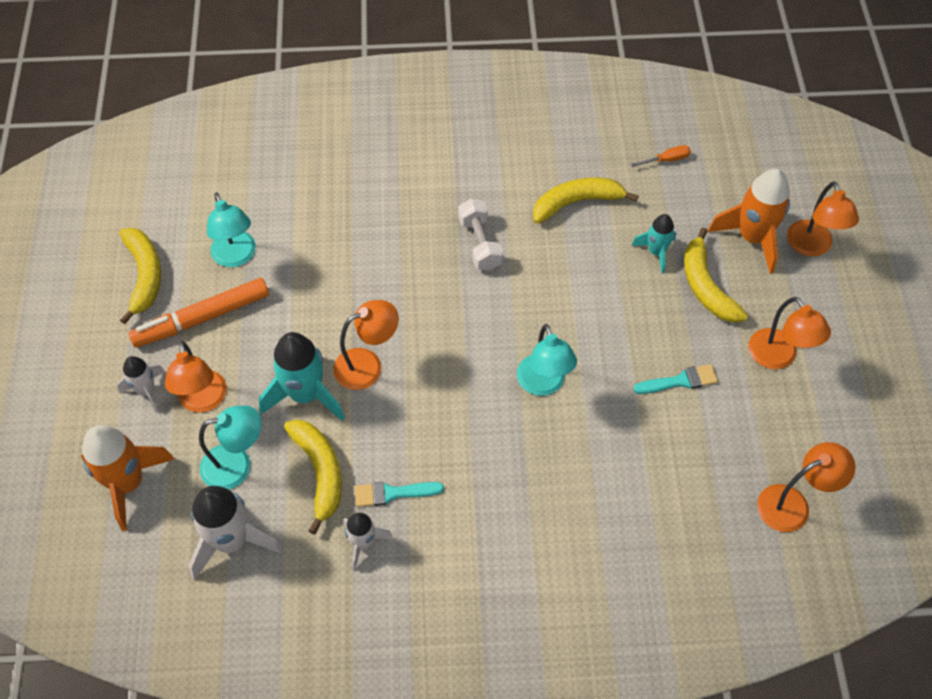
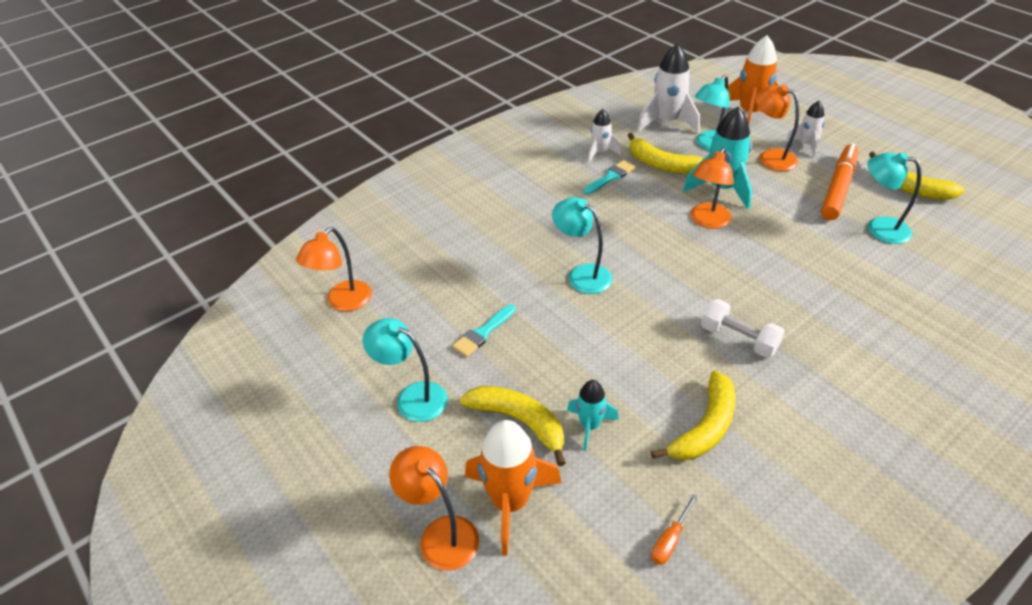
camera: 145 degrees right, 15 degrees down
(778, 357) = (412, 397): orange lamp -> turquoise lamp

